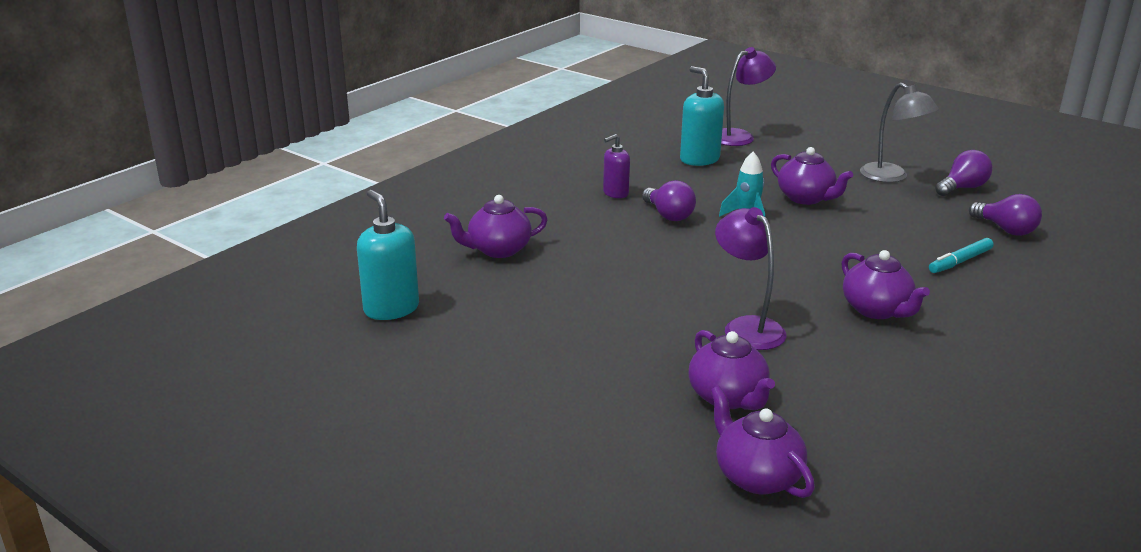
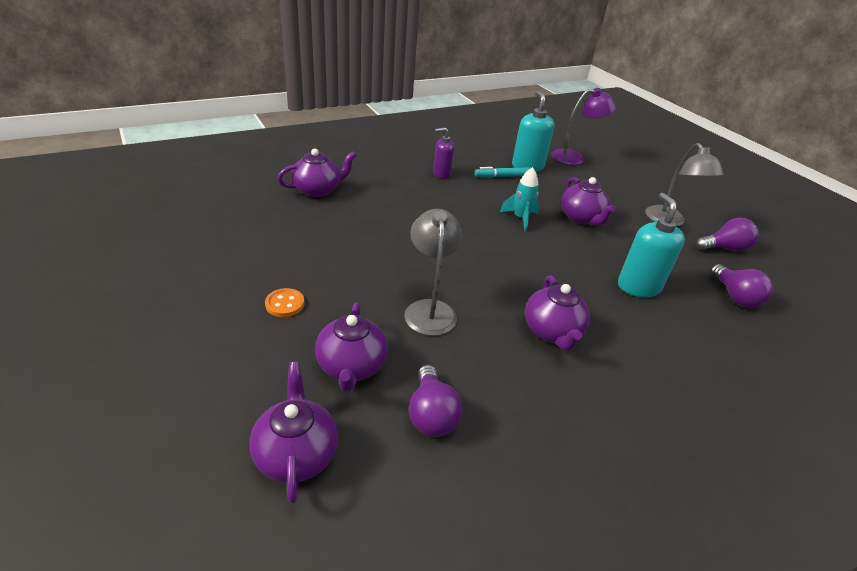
camera: 20 degrees right, 10 degrees up
(391, 309) = (203, 209): turquoise soap dispenser -> turquoise soap dispenser (638, 287)
(498, 250) = (318, 190): purple teapot -> purple teapot turned 150 degrees clockwise
(600, 368) = (285, 304): none -> orange button
(668, 215) = (462, 200): purple light bulb -> purple light bulb (431, 414)
(746, 327) = (429, 309): purple lamp -> grey lamp
(960, 261) = (667, 312): turquoise marker -> turquoise marker (503, 176)

